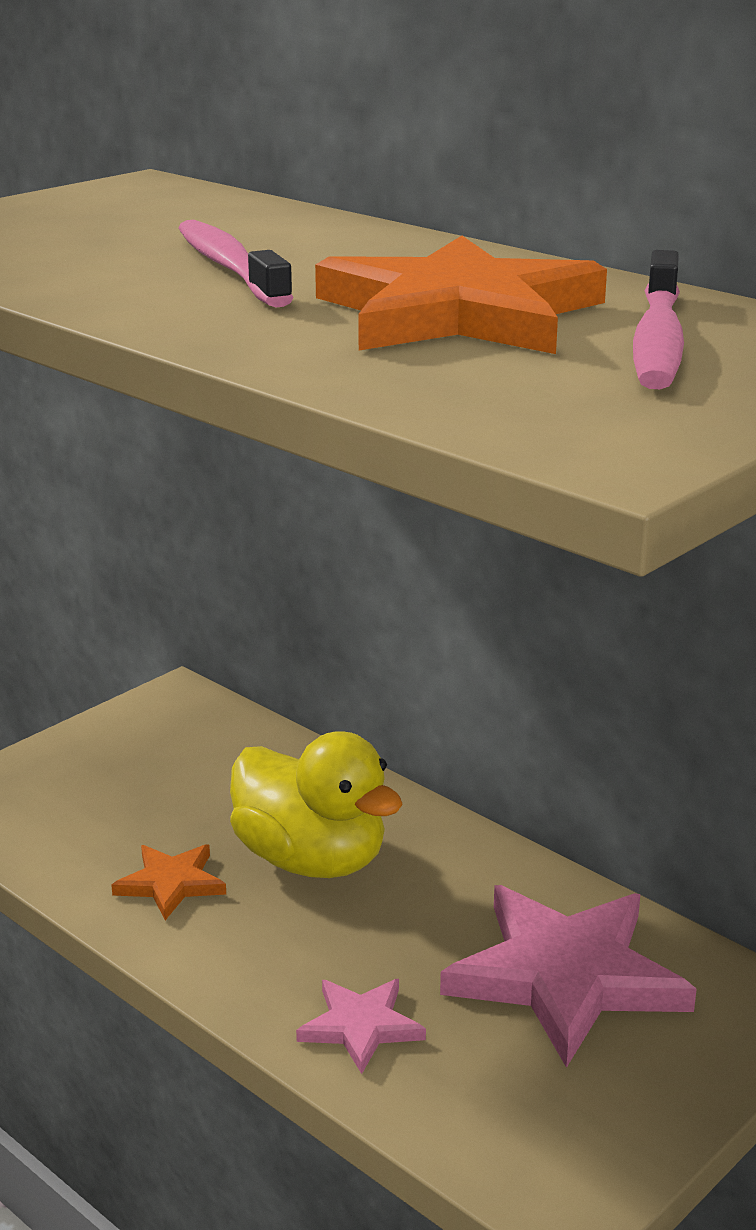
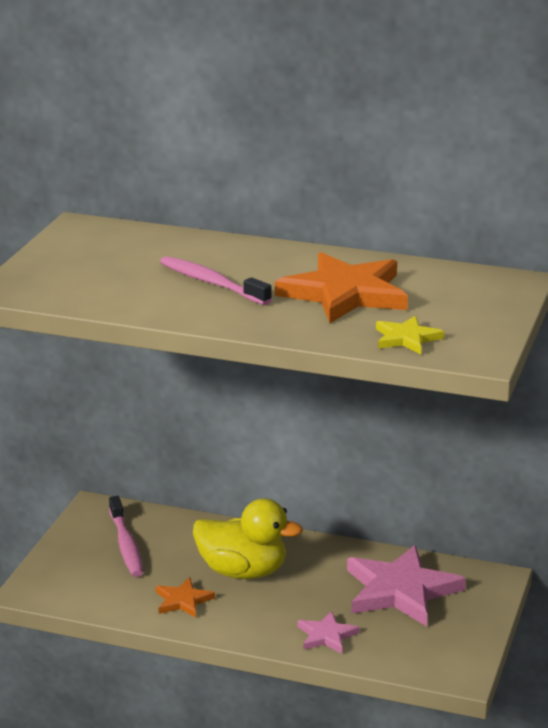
camera: 25 degrees left, 0 degrees up
(488, 398) = (406, 338): none -> yellow star
(658, 341) = (438, 294): pink toothbrush -> pink toothbrush (126, 545)

